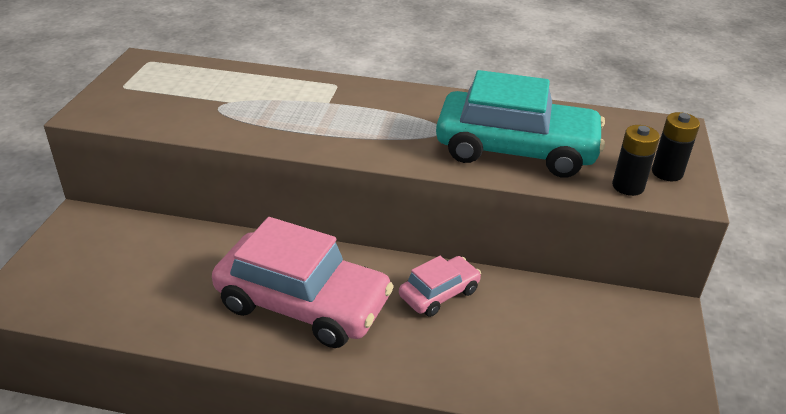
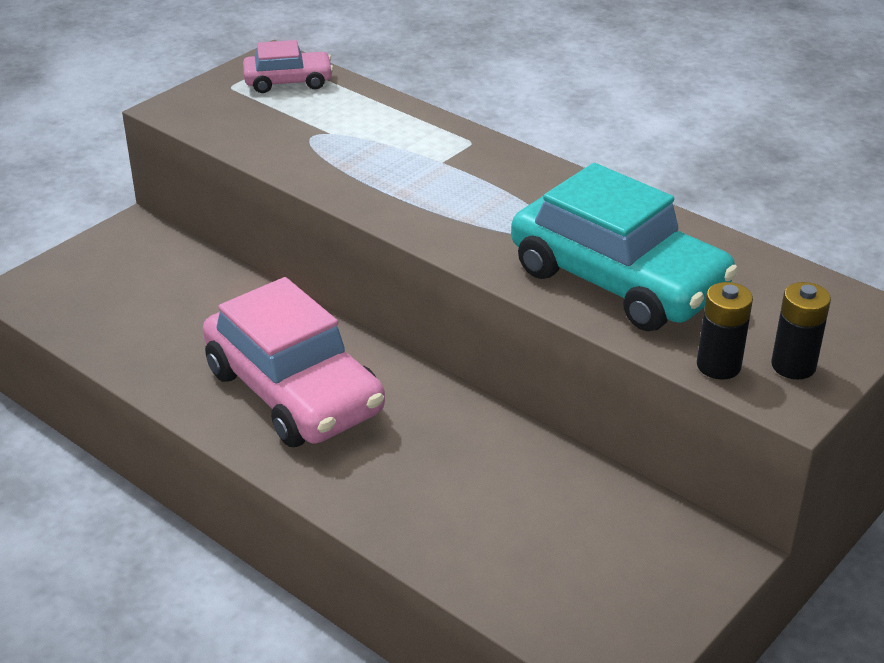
camera: 30 degrees right, 0 degrees up
(439, 293) = (453, 432): pink car -> pink car (288, 81)

